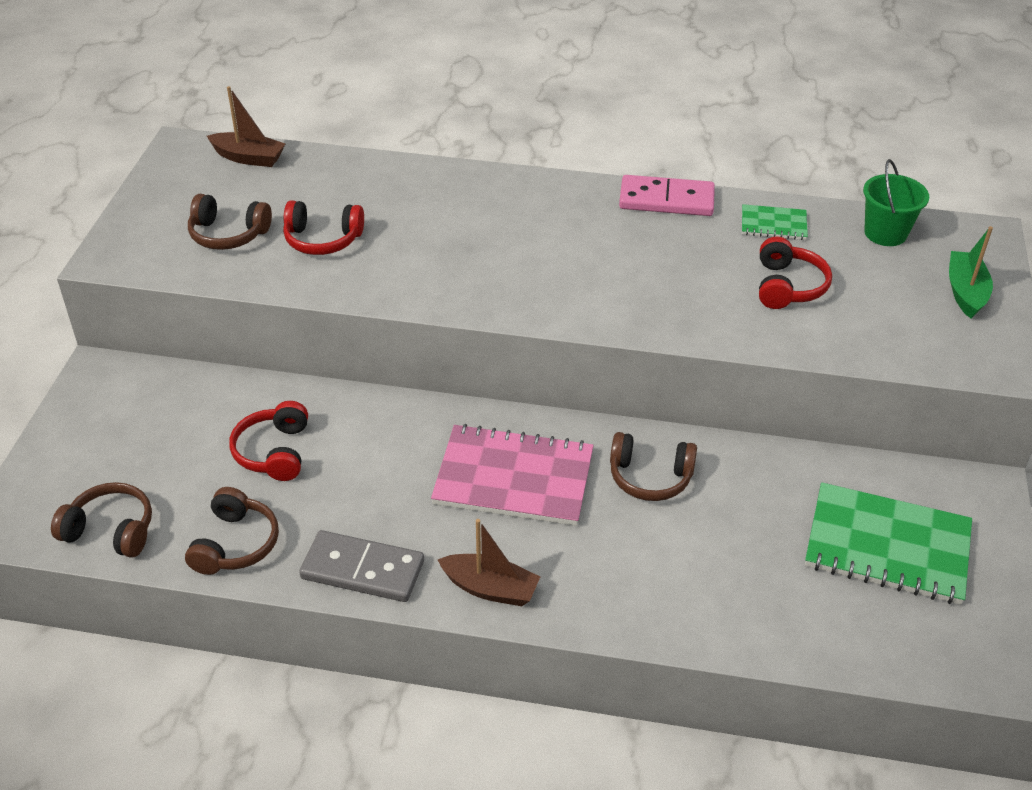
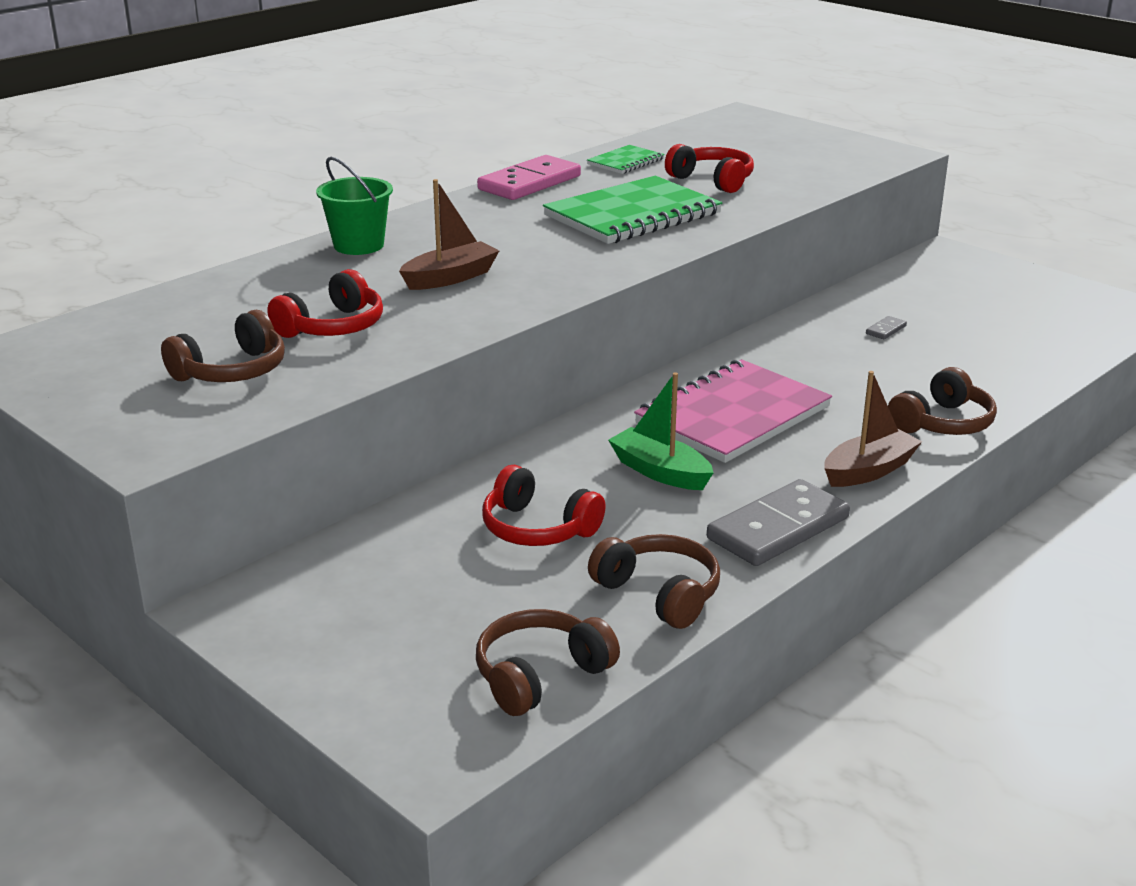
camera: 55 degrees left, 15 degrees down
(248, 158) = (104, 325): brown boat -> brown boat (450, 278)
(650, 477) = (801, 358): brown headphones -> brown headphones (942, 423)
(759, 508) = (885, 330): none -> grey domino
(885, 233) = (694, 136): green bucket -> green bucket (358, 245)
(887, 546) = (975, 302): green notebook -> green notebook (632, 215)
(965, 292) = (799, 138): green boat -> green boat (660, 472)

